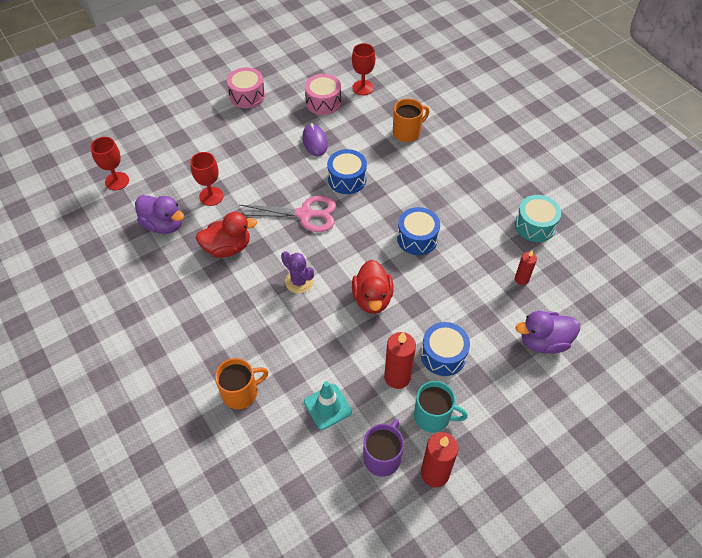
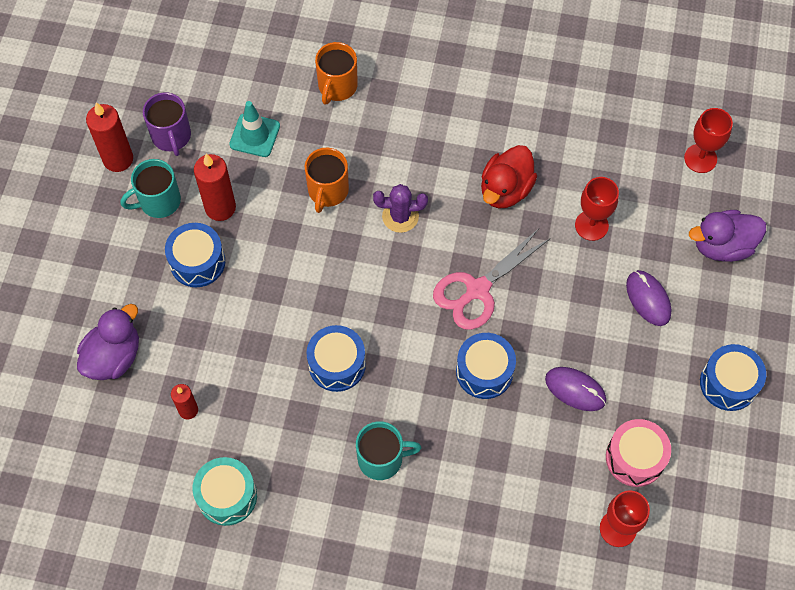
camera: 135 degrees right, 10 degrees up
(163, 225) = (593, 158): purple duck -> purple duck (722, 246)
(232, 148) = (648, 299): none -> purple mouse
(247, 95) = (728, 383): pink drum -> blue drum
(372, 298) = (315, 259): red duck -> none
(407, 132) = (490, 504): orange mug -> orange mug (328, 191)
(439, 183) = (381, 459): none -> turquoise mug

